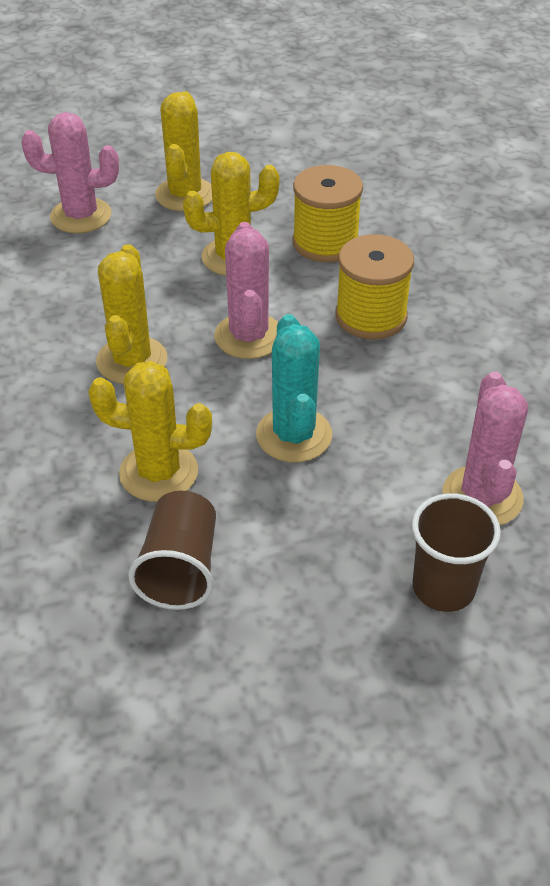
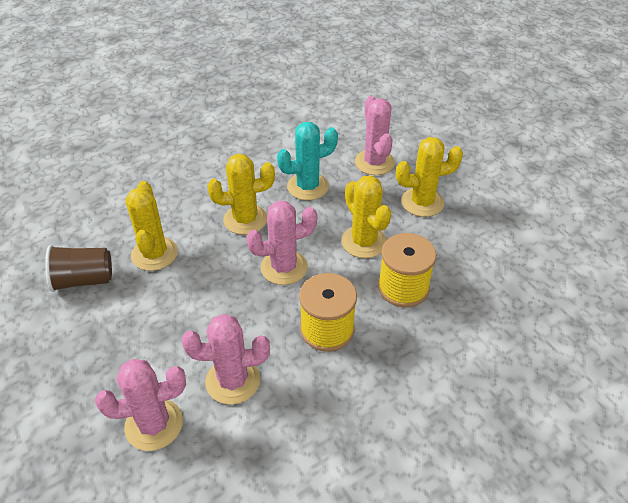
camera: 75 degrees right, 0 degrees up
(294, 435) = (196, 309): turquoise cactus -> turquoise cactus (307, 186)
(429, 412) = (233, 381): none -> pink cactus
(443, 588) = (72, 411): brown cup -> none

